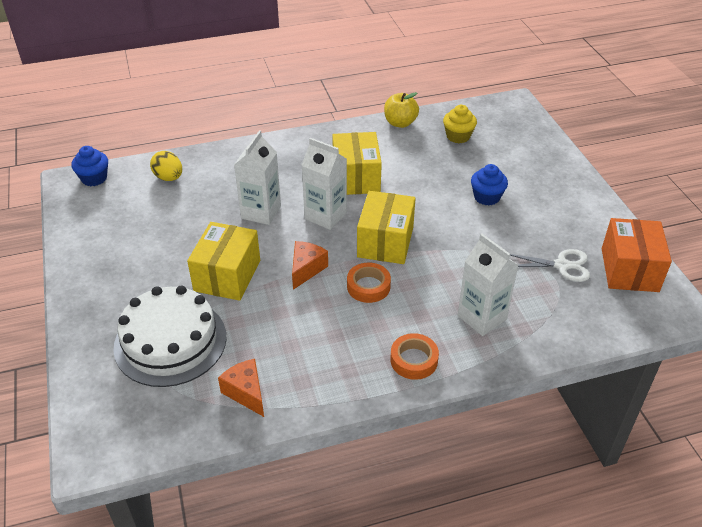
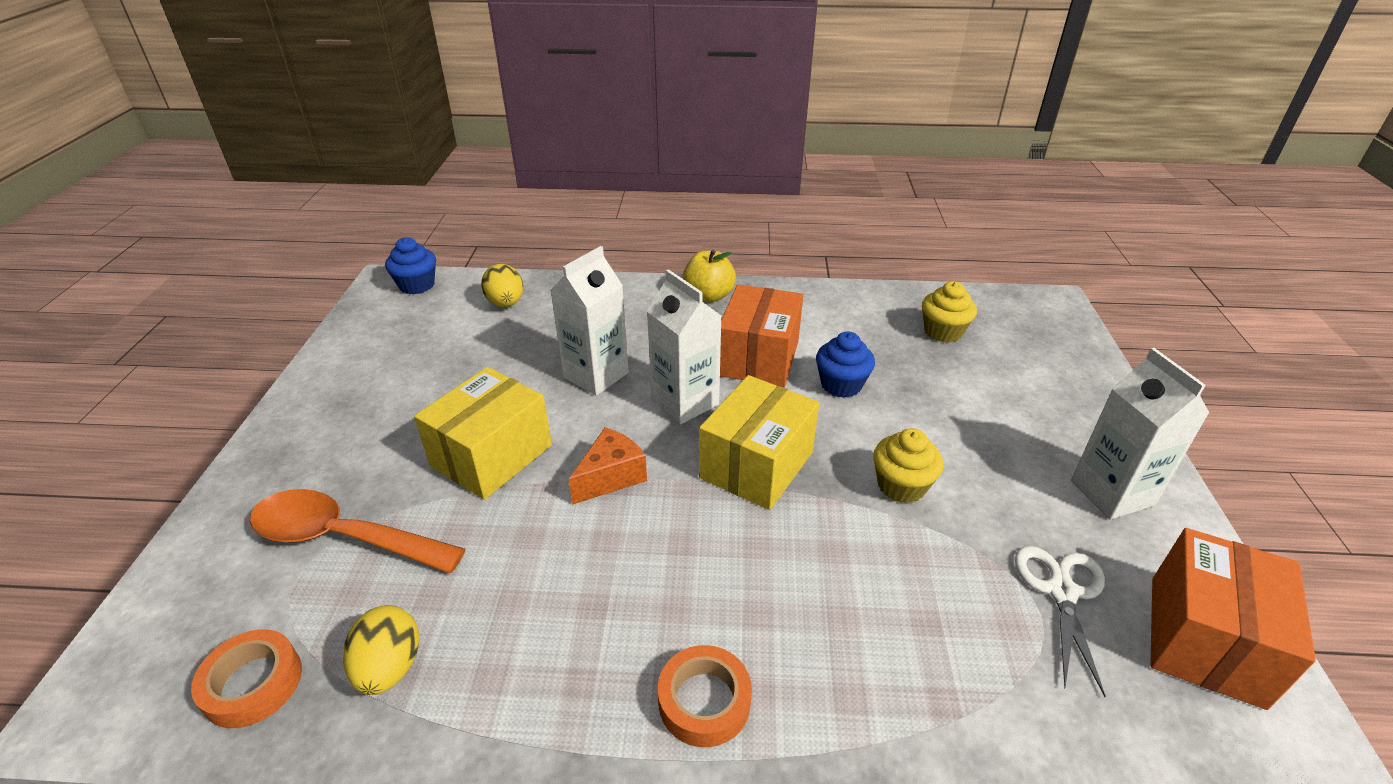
camera: 20 degrees right, 5 degrees down
(170, 341) = (344, 537): white cake -> orange spoon
(246, 393) = (390, 667): orange cheese -> yellow egg
(356, 178) = (758, 358): yellow box -> orange box
(368, 286) = (693, 533): orange tape -> orange tape (253, 684)
(400, 123) = (860, 297): yellow apple -> yellow apple (709, 296)
(467, 233) = (901, 486): none -> yellow cupcake
(482, 317) = (868, 652): white carton -> white carton (1111, 493)
(486, 197) = (957, 433): blue cupcake -> blue cupcake (841, 385)
(562, 265) = (1061, 591): white scissors -> white scissors turned 105 degrees counterclockwise

